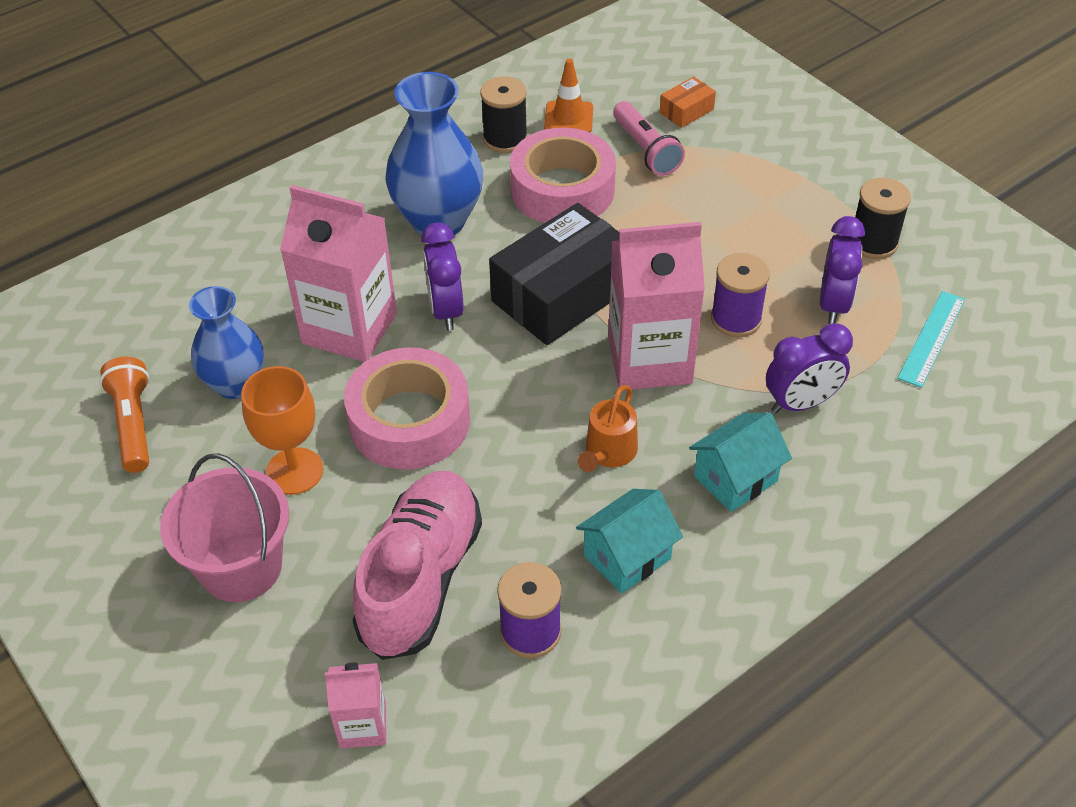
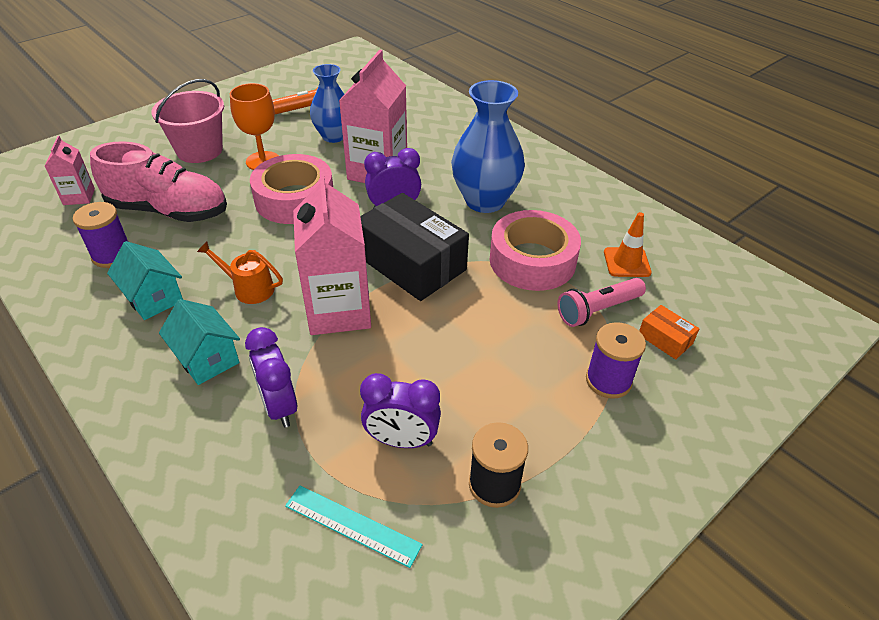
camera: 85 degrees right, 5 degrees down
(505, 139) = (587, 228): black spool -> none
(736, 319) = (382, 365): purple spool -> purple spool (608, 380)

